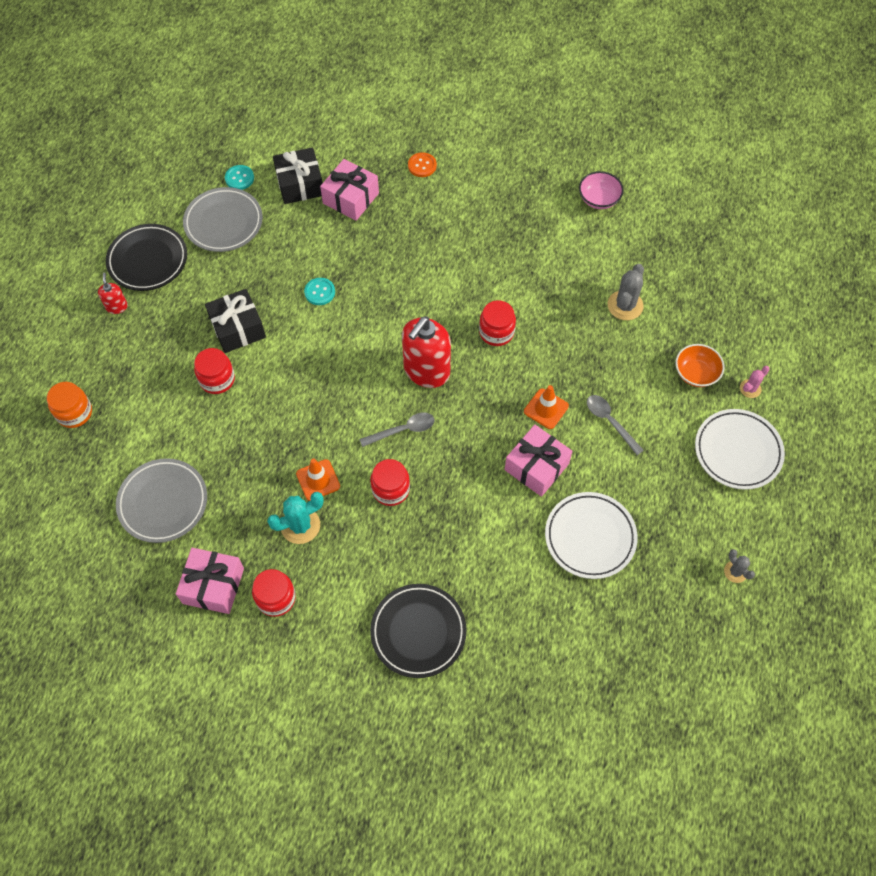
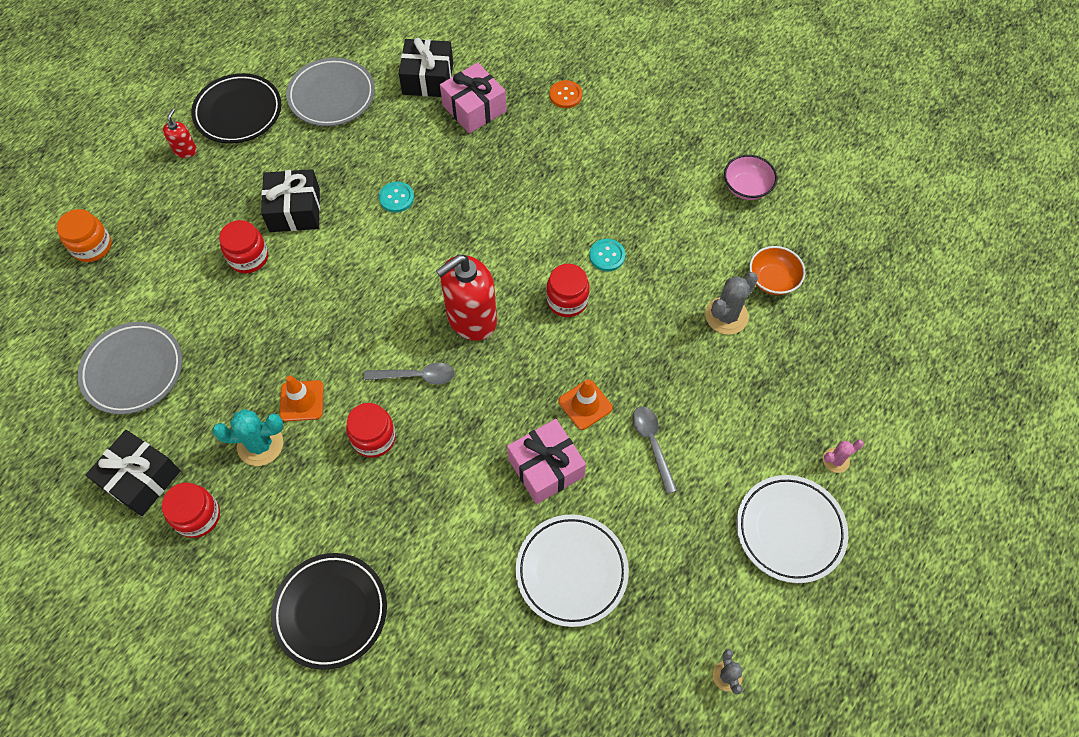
camera: 20 degrees right, 0 degrees up
(213, 585) = (140, 479): pink gift -> black gift
(239, 178) = (369, 55): turquoise button -> turquoise button (607, 256)
(696, 373) = (777, 421): orange bowl -> orange bowl (772, 280)

